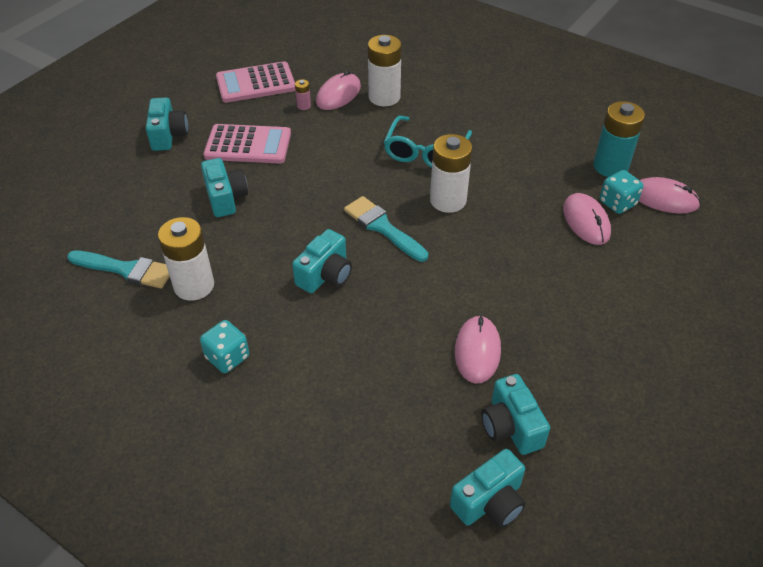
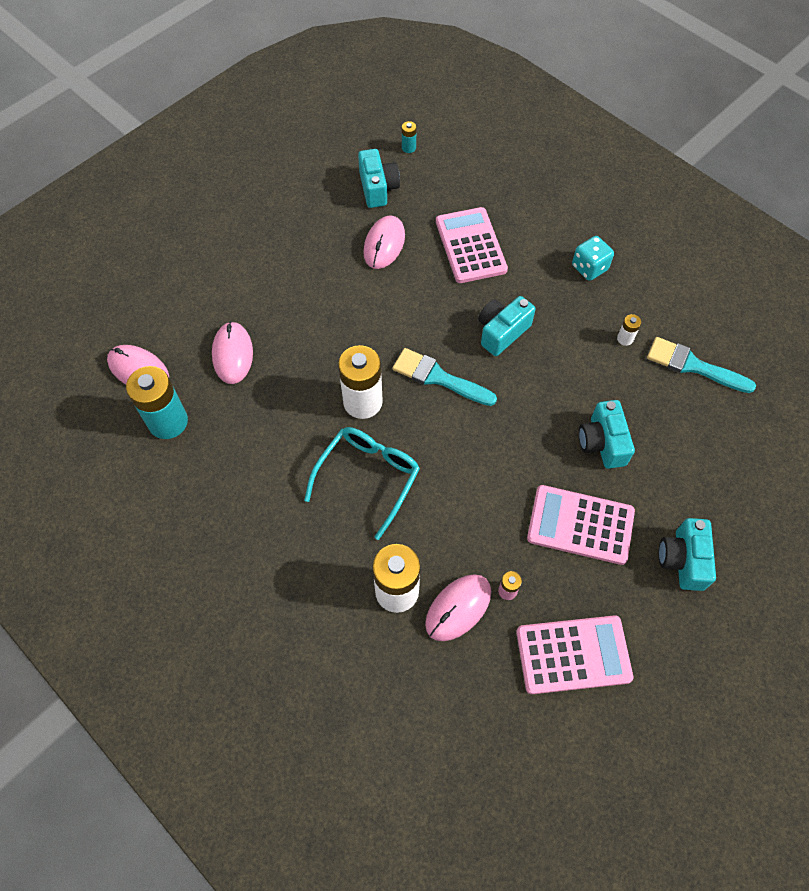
camera: 170 degrees left, 15 degrees up
(194, 285) = (625, 339): white battery -> white battery, size x0.44
(373, 364) = (470, 246): none -> pink calculator
(382, 227) = (438, 377): turquoise brush -> turquoise brush turned 150 degrees clockwise
(489, 502) = (408, 148): turquoise camera -> turquoise battery
(617, 203) = (189, 371): turquoise dice -> none

